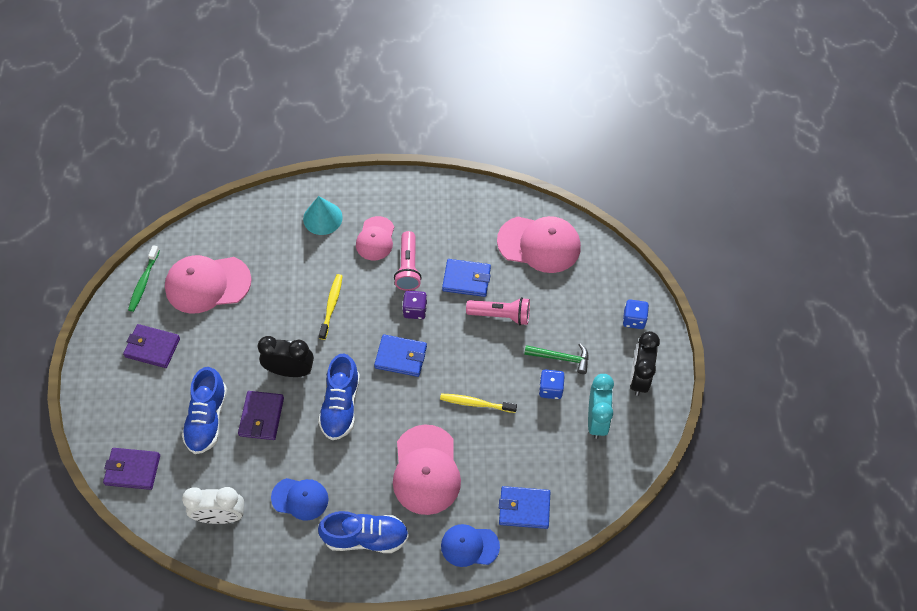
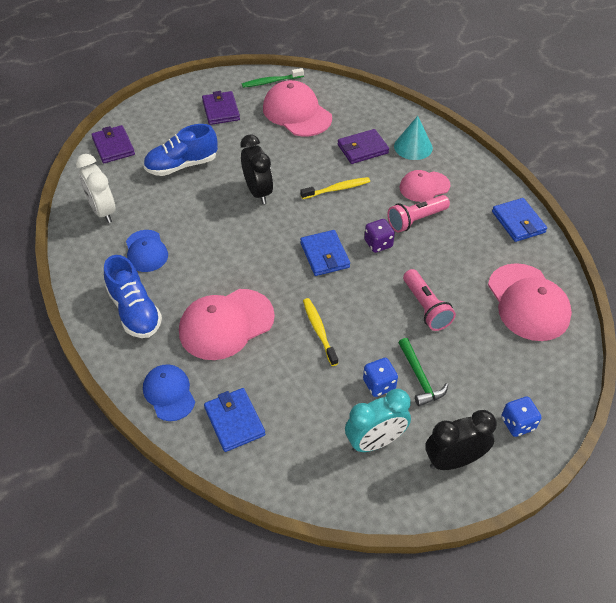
camera: 60 degrees right, 10 degrees down
(261, 417) = (204, 194): purple wallet -> purple wallet (362, 149)
(341, 405) = (249, 237): blue shoe -> none
(466, 279) = (440, 265): blue wallet -> blue wallet (518, 222)

